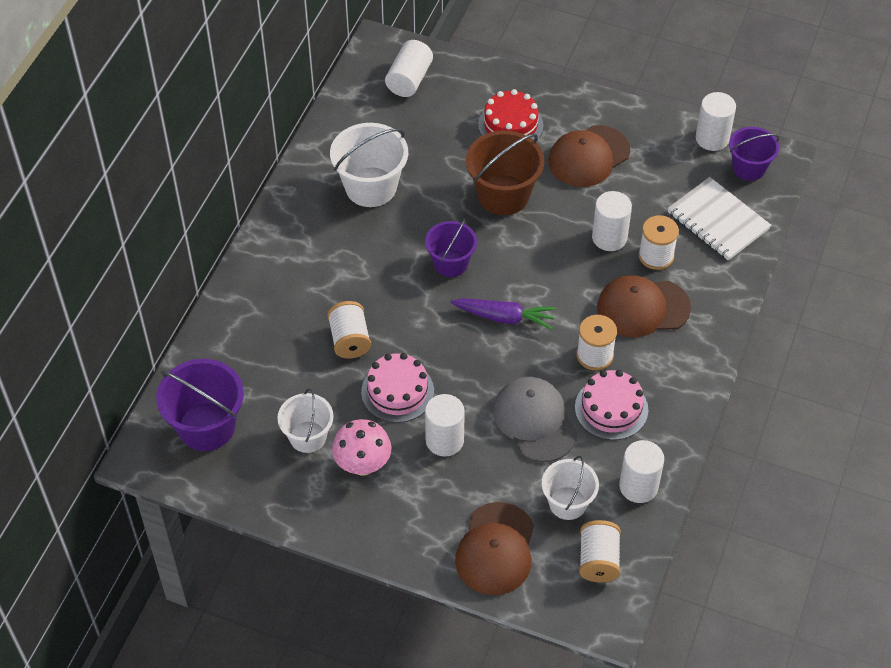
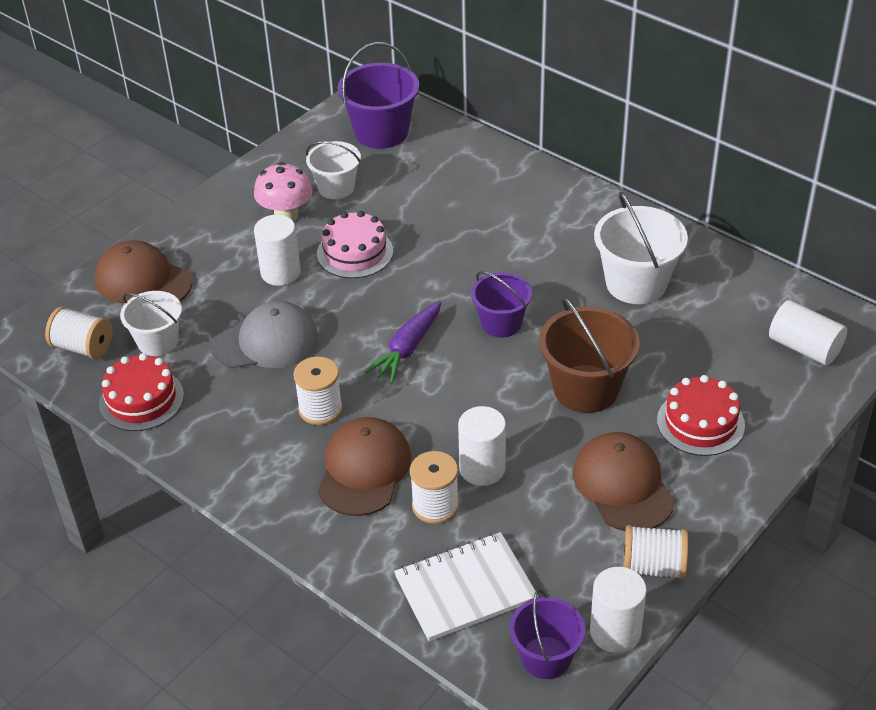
camera: 110 degrees right, 10 degrees down
(350, 340) = (433, 232): white spool -> white spool (653, 567)
(611, 408) = (245, 404): pink cake -> none
(638, 486) = (141, 399): white cylinder -> red cake

